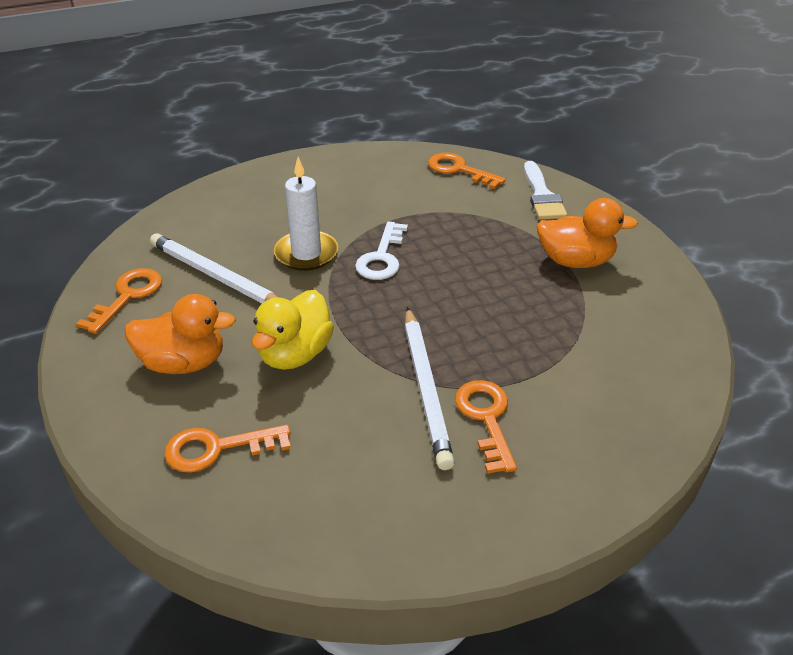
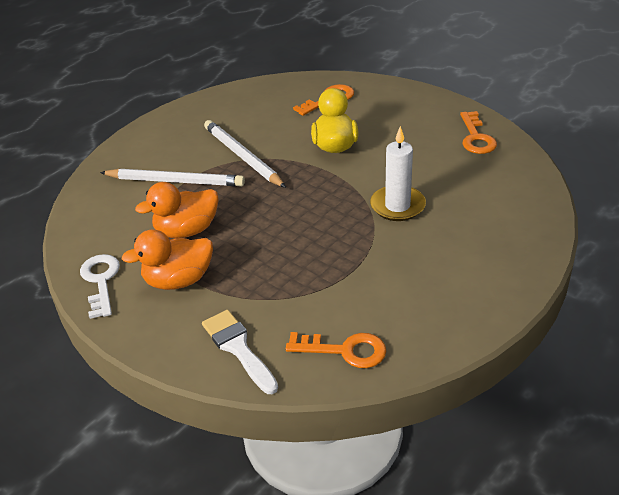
camera: 155 degrees right, 0 degrees up
(184, 363) = (392, 121): orange duck -> orange duck (187, 230)
(216, 276) = (439, 168): white pencil -> white pencil (175, 181)
(382, 257) = (338, 224): white key -> white key (101, 281)
(486, 419) = (198, 155): orange key -> none

